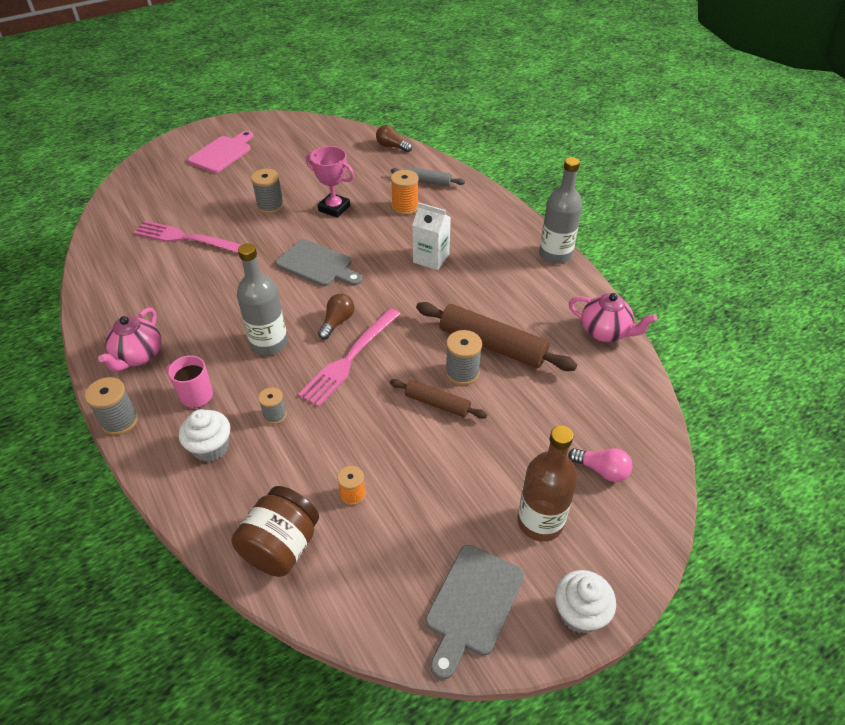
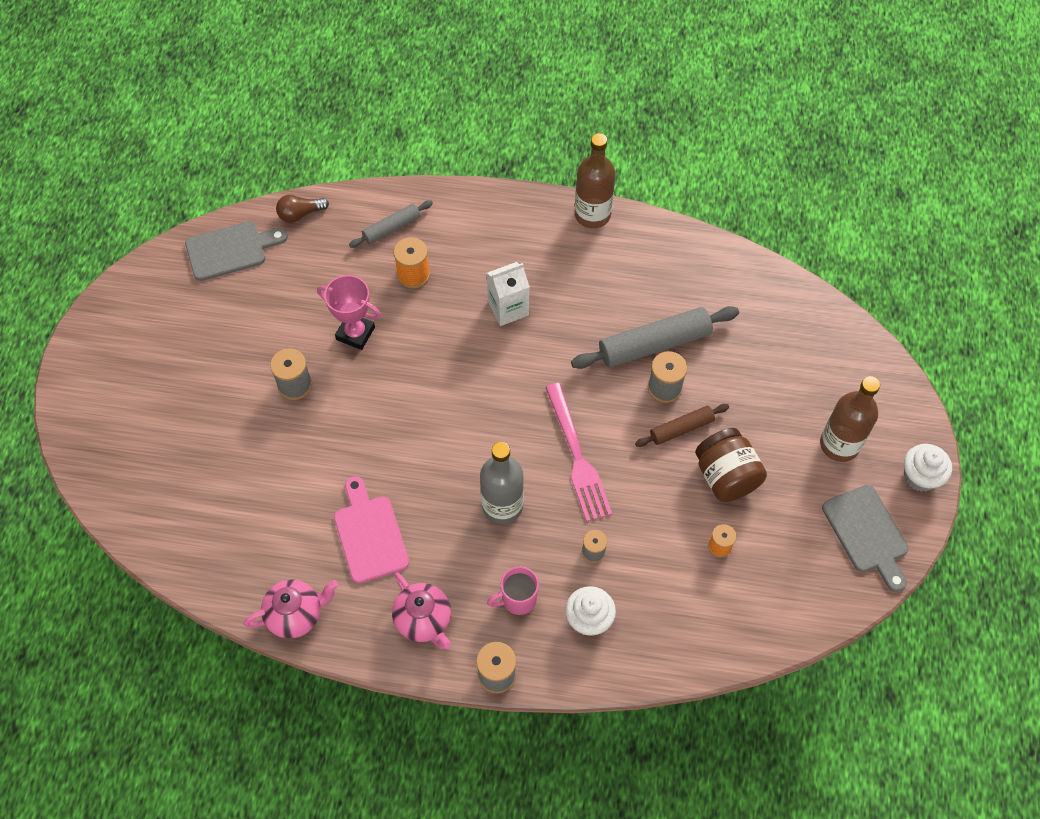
camera: 50 degrees left, 15 degrees up
(185, 238) = (275, 490): pink fork -> none
(222, 153) = (145, 372): pink cutting board -> pink cutting board (369, 534)
(281, 546) = (727, 623): brown jar -> brown jar (726, 476)
(317, 265) = (430, 402): grey cutting board -> grey cutting board (230, 250)
(334, 208) = (355, 333): pink trophy -> pink trophy turned 45 degrees clockwise
(337, 322) = (524, 437): brown light bulb -> none
(492, 345) = (654, 344): brown rolling pin -> grey rolling pin
(555, 254) = (592, 214): grey bottle -> brown bottle
(601, 470) = (830, 372): pink light bulb -> none
(605, 332) = (710, 258): pink teapot -> pink teapot (296, 615)

